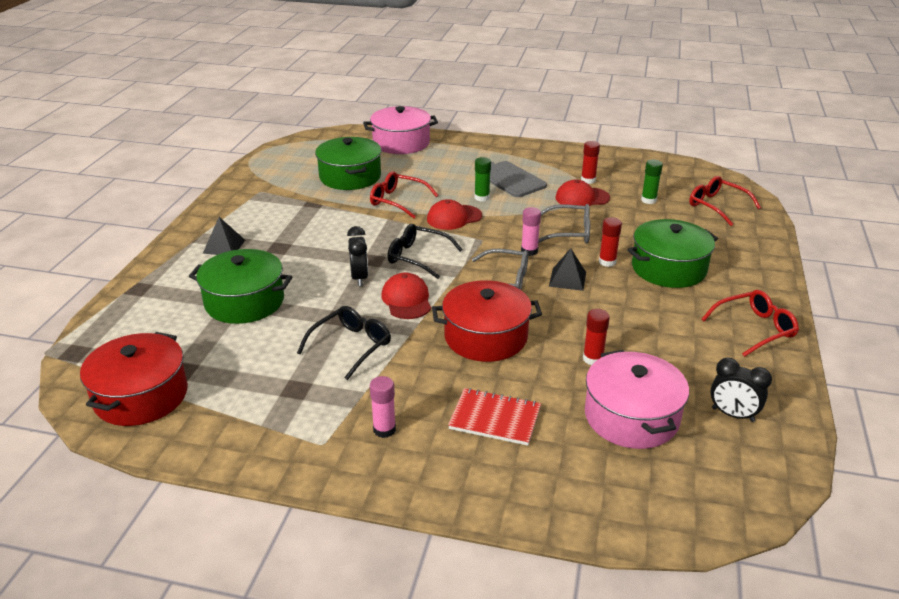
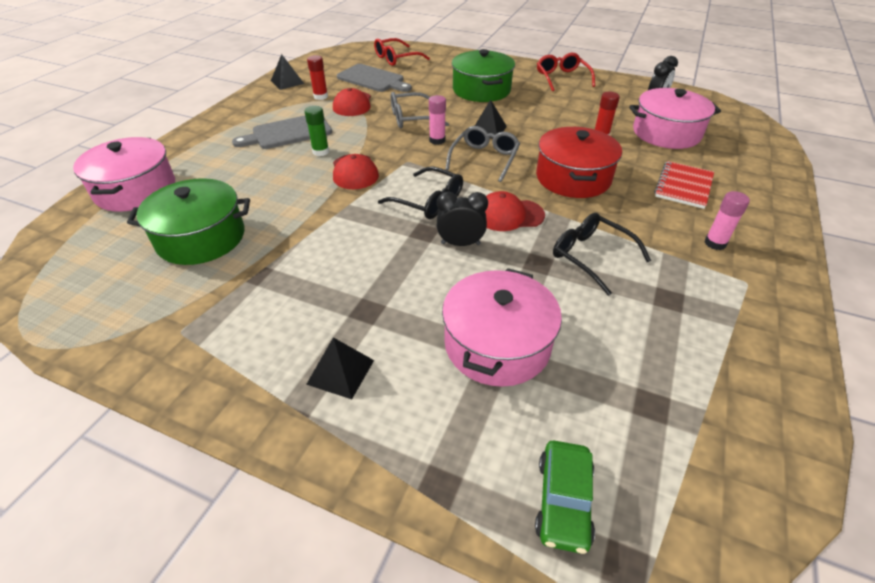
camera: 80 degrees left, 10 degrees up
(118, 331) = (563, 501): none -> green car
(141, 396) = (714, 449): red pot -> none
(244, 301) = (497, 344): green pot -> pink pot
(398, 201) = (295, 204): red glasses -> none
(418, 257) = (428, 201): black glasses -> black glasses turned 90 degrees counterclockwise
(569, 232) = (412, 118): grey glasses -> grey glasses turned 120 degrees counterclockwise
(607, 262) = (465, 110): red glue stick -> none
(609, 159) = (287, 82): none -> black pyramid
(648, 200) = (373, 79): green glue stick -> grey cutting board

